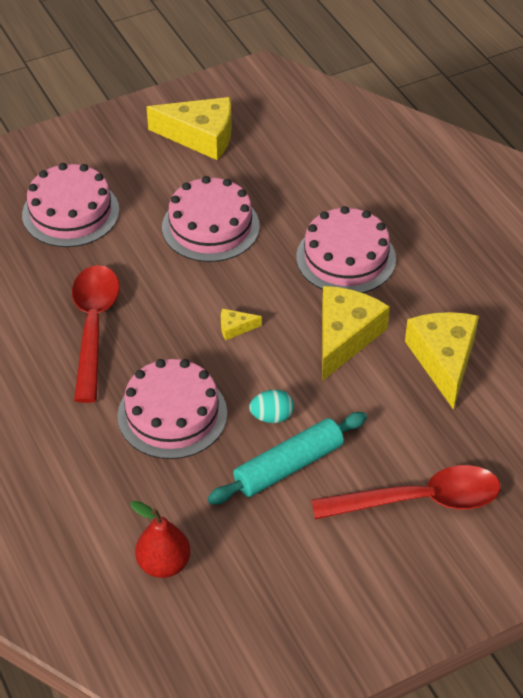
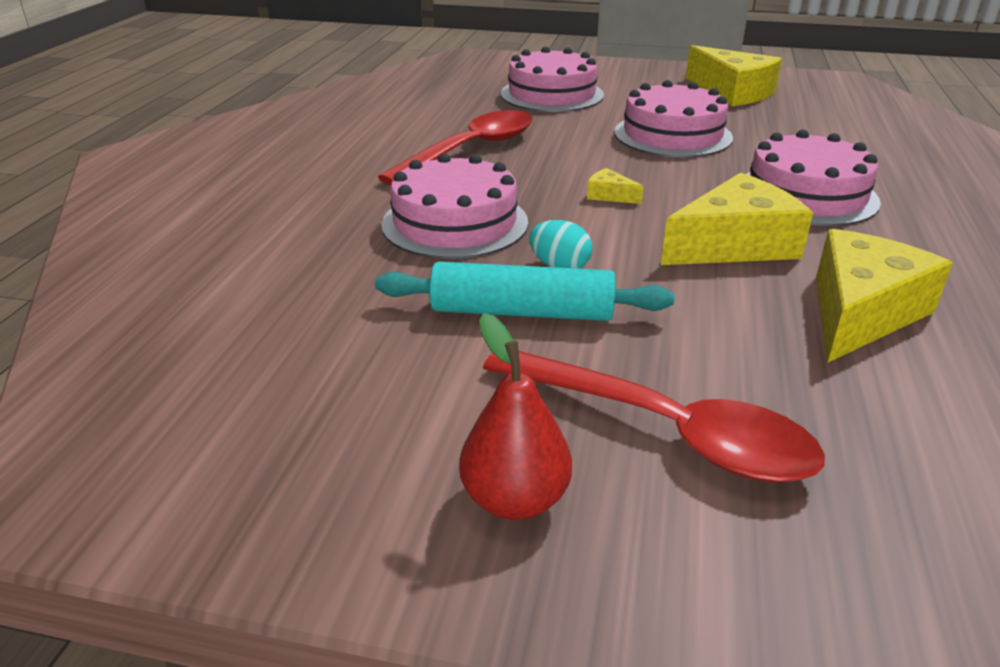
camera: 40 degrees right, 15 degrees down
(163, 564) = (261, 321): red pear -> red pear (515, 499)

